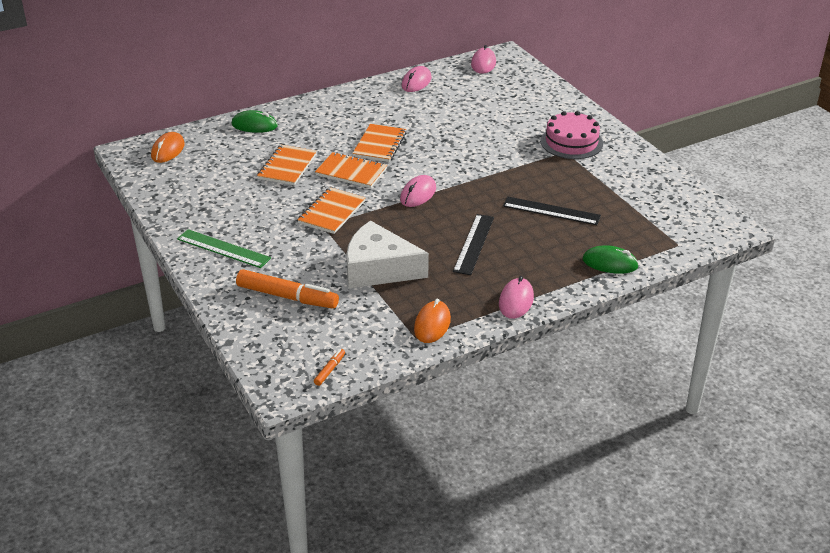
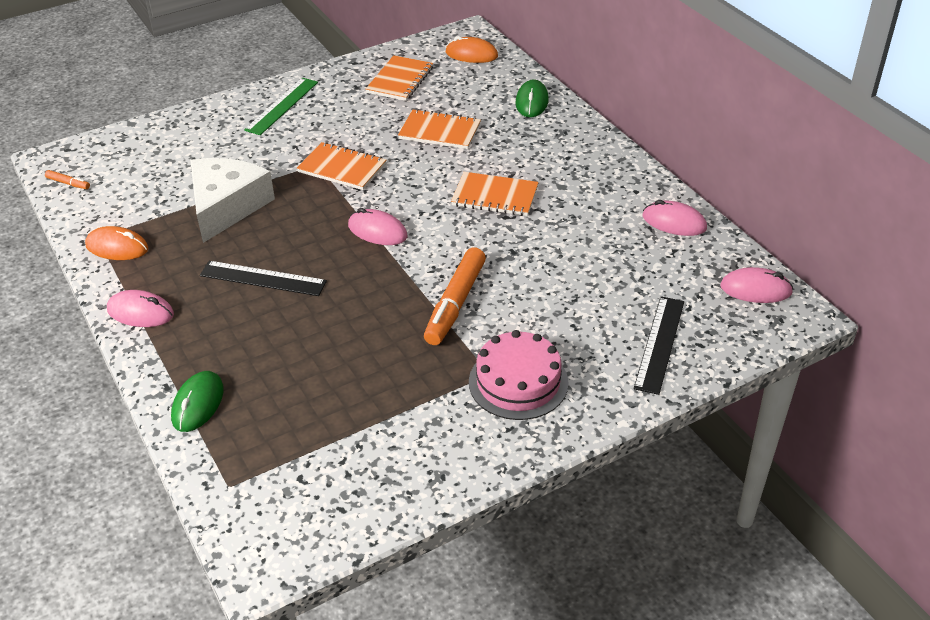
camera: 90 degrees right, 5 degrees up
(287, 297) = (191, 150): orange marker -> orange marker (455, 304)
(351, 172) = (428, 177): orange notebook -> orange notebook (400, 80)
(551, 211) = (330, 351): black ruler -> black ruler (660, 344)

